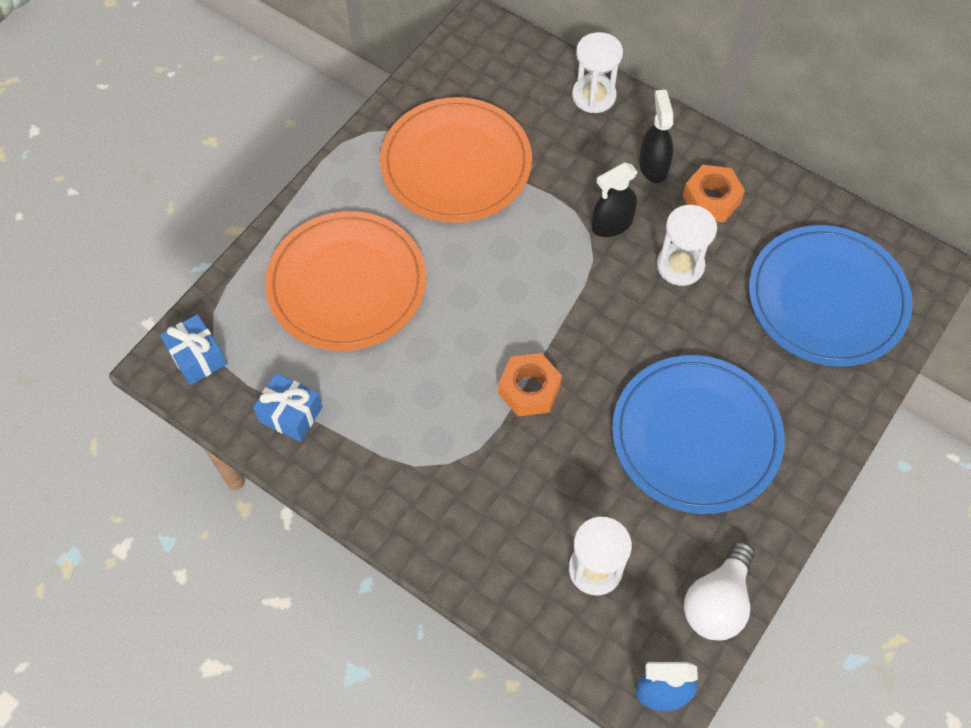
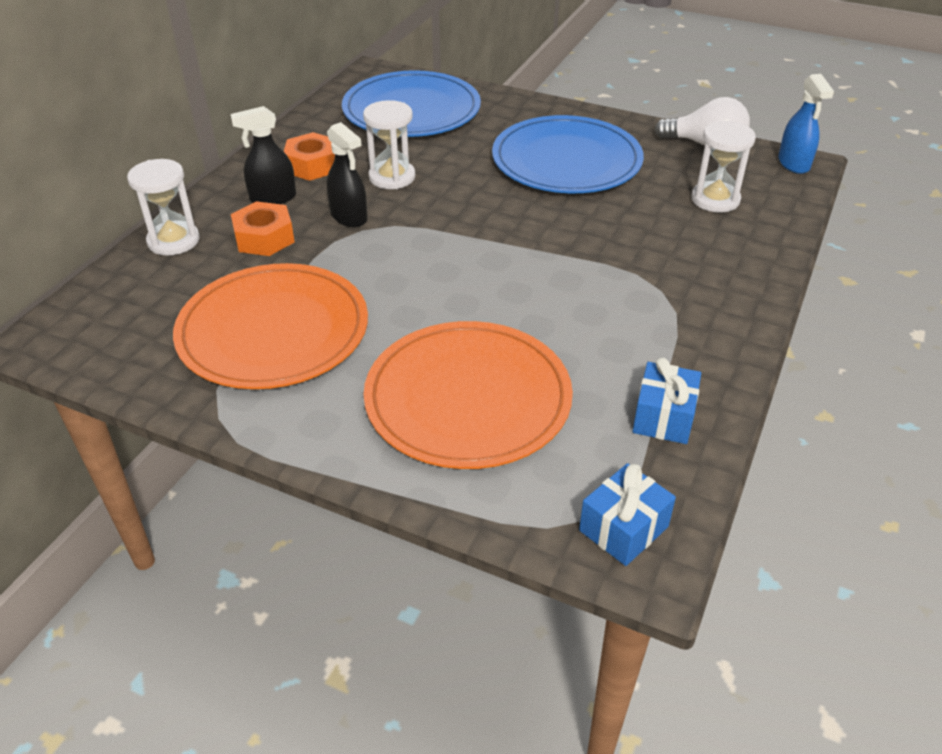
camera: 100 degrees left, 20 degrees down
(529, 389) = (557, 249): orange nut -> orange nut (264, 238)

